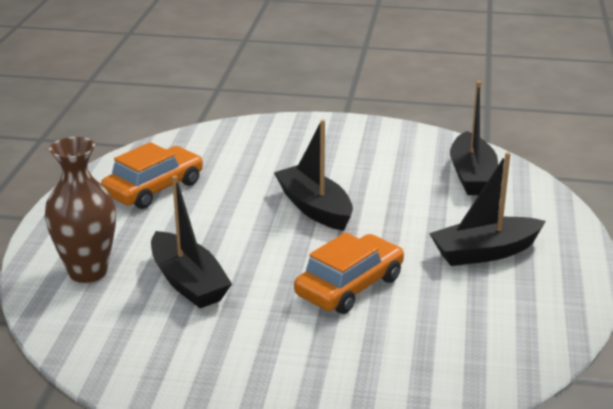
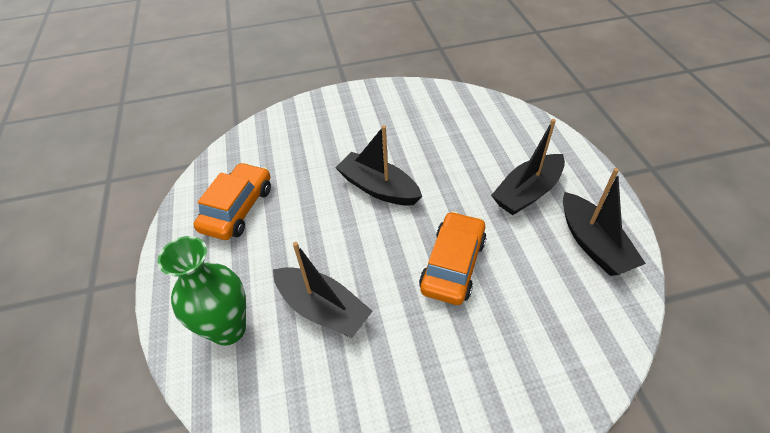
camera: 20 degrees left, 20 degrees up
(88, 272) = (228, 329): brown vase -> green vase
(472, 176) = (472, 118): black boat -> black boat (593, 244)

